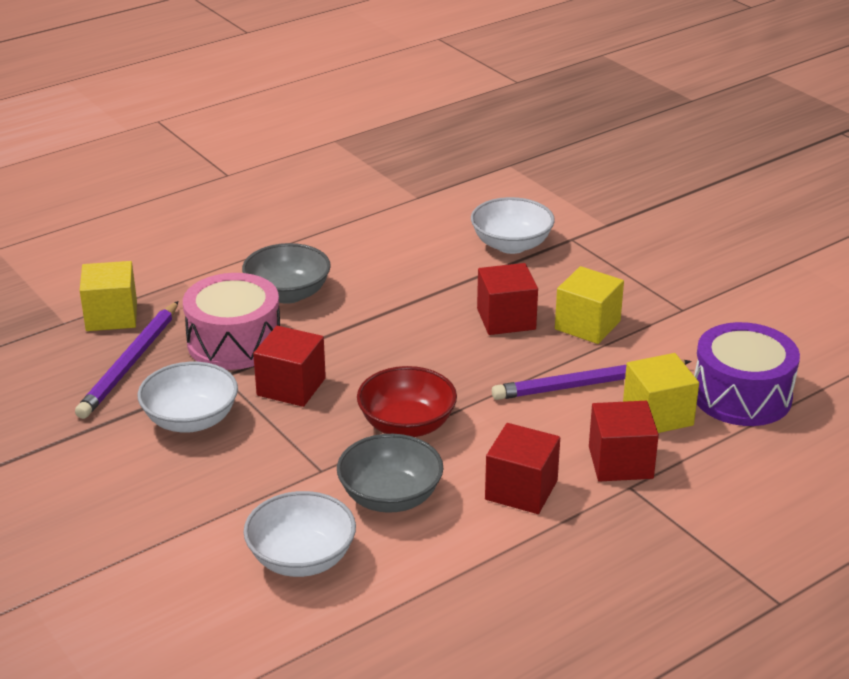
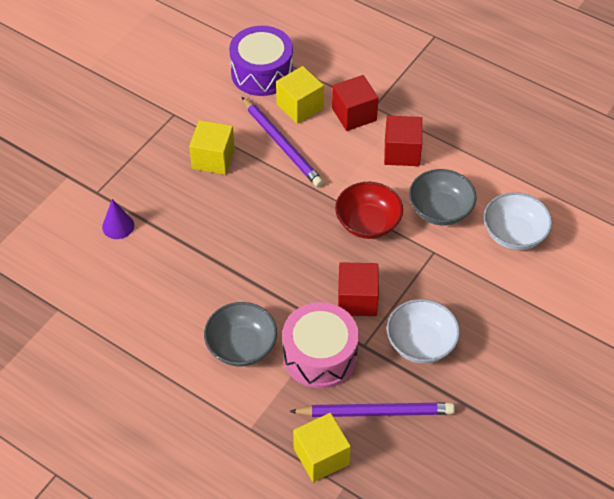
camera: 110 degrees left, 20 degrees up
(506, 319) = (223, 203): red cube -> none
(511, 245) = (118, 226): white bowl -> purple cone

